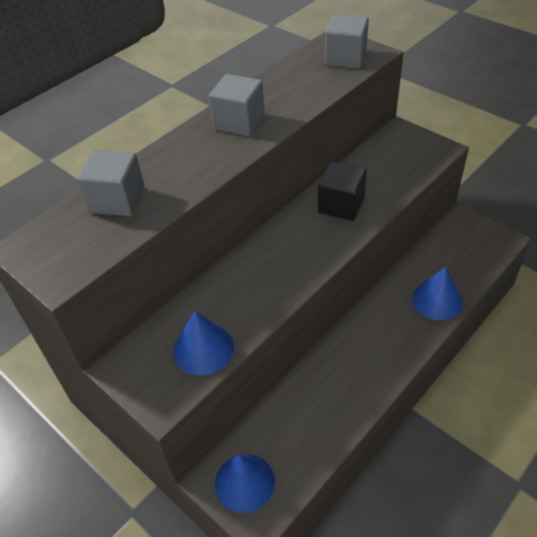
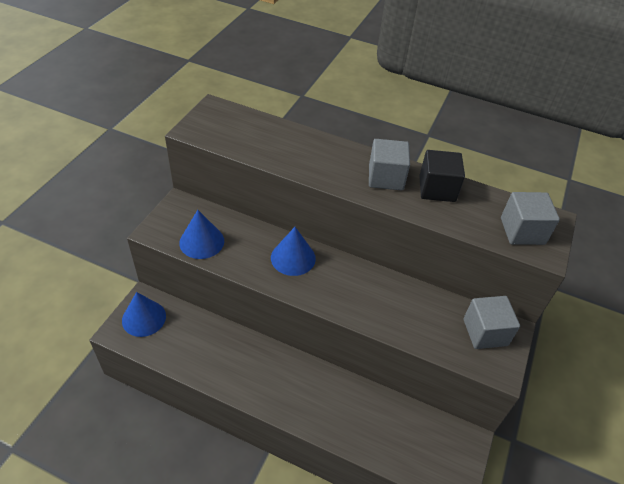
camera: 65 degrees right, 0 degrees up
(117, 200) = (270, 135): grey cube -> grey cube (485, 332)
(341, 205) = (379, 297): black cube -> black cube (437, 189)
(437, 300) = (348, 427): blue cone -> blue cone (293, 258)

